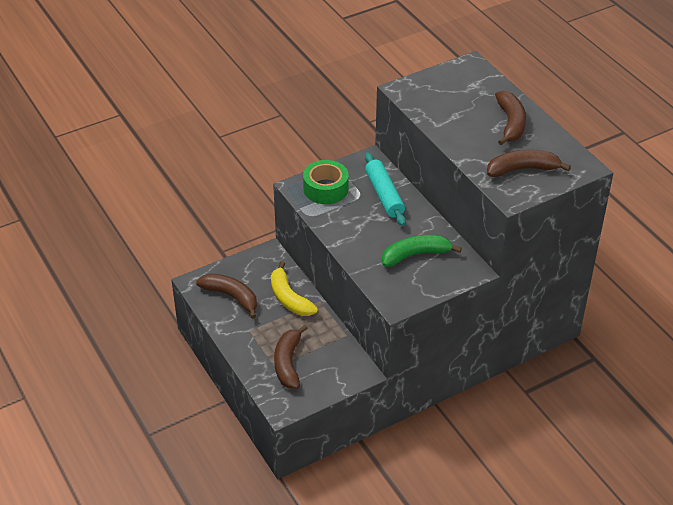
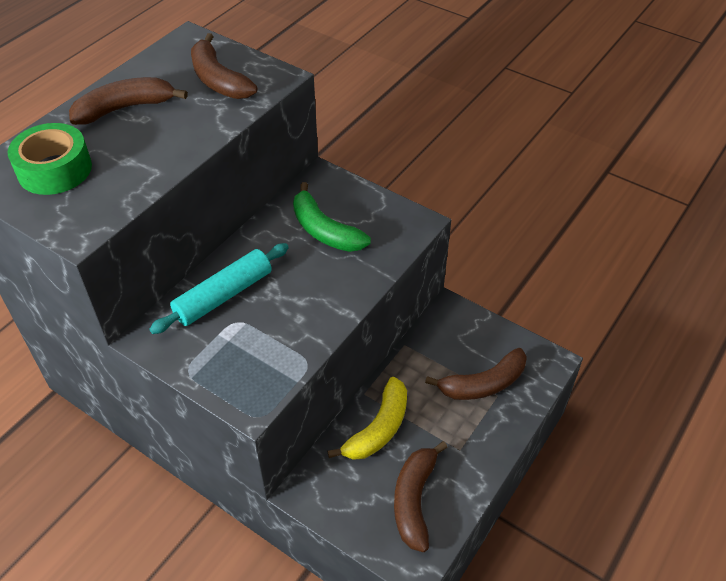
camera: 115 degrees left, 5 degrees up
(325, 189) = (240, 366): green tape -> green tape (55, 170)

